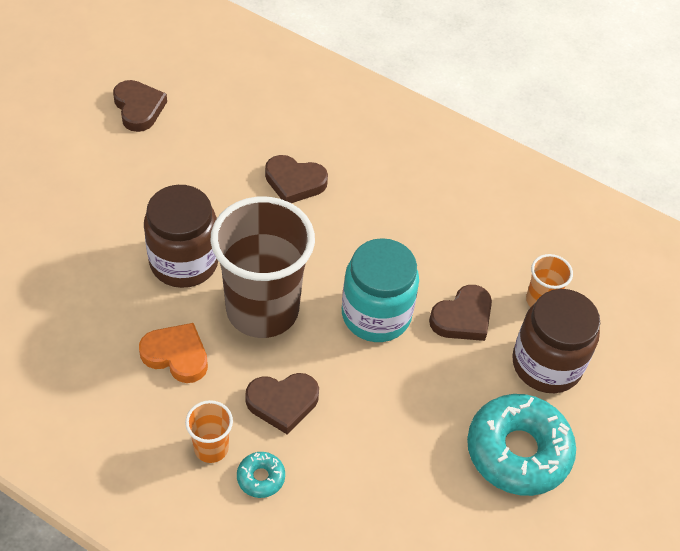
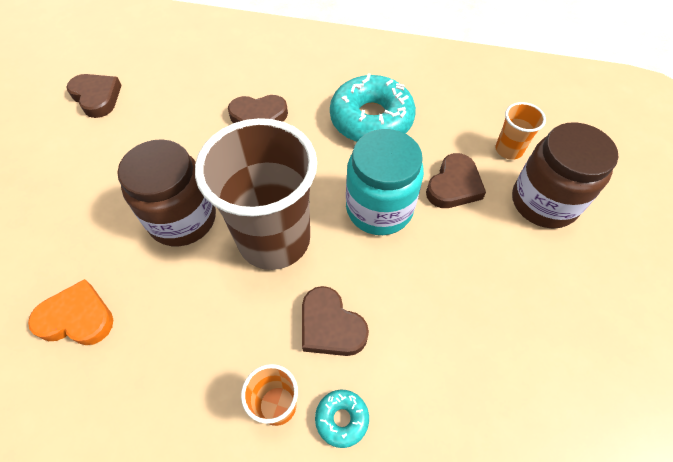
camera: 15 degrees left, 5 degrees up
(176, 355) = (206, 315): orange heart -> orange heart (77, 318)
(282, 403) = (330, 326): brown heart -> brown heart turned 75 degrees clockwise
(518, 451) = (566, 292): turquoise donut -> turquoise donut (371, 119)

